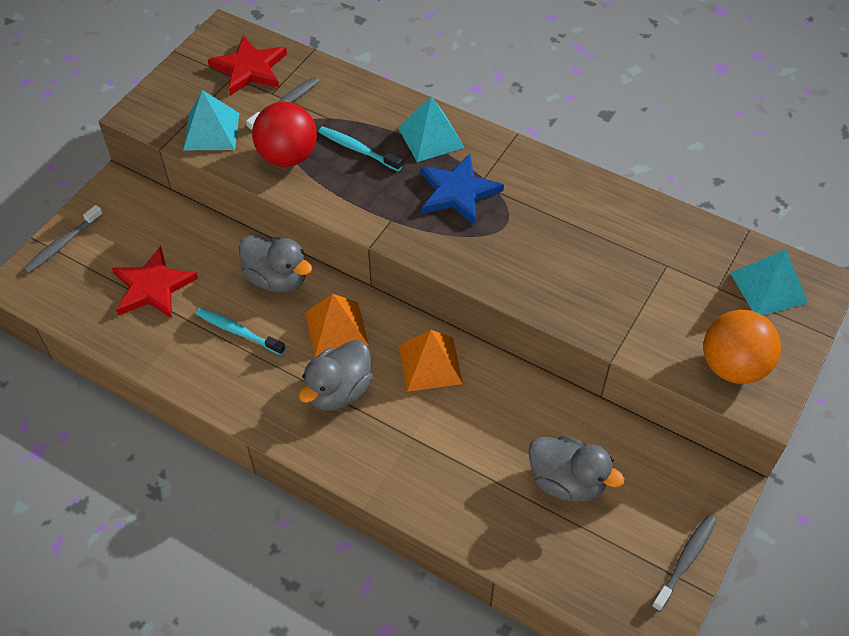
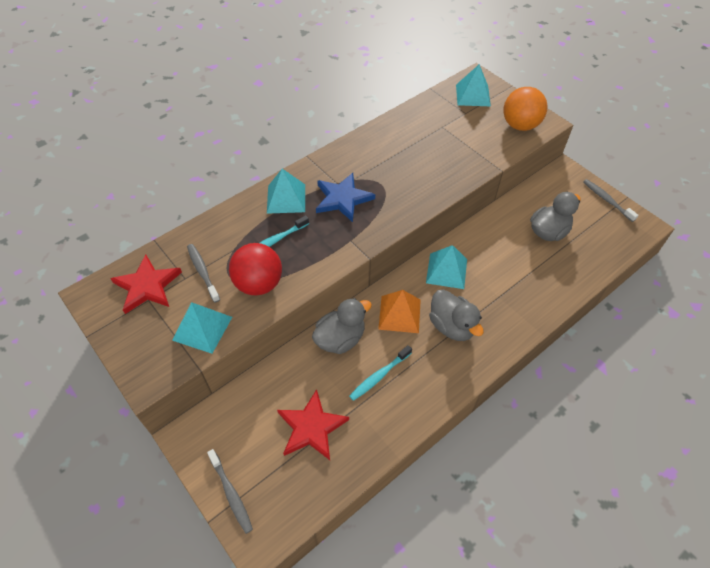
camera: 70 degrees left, 0 degrees up
(430, 364) = (446, 270): orange pyramid -> turquoise pyramid

